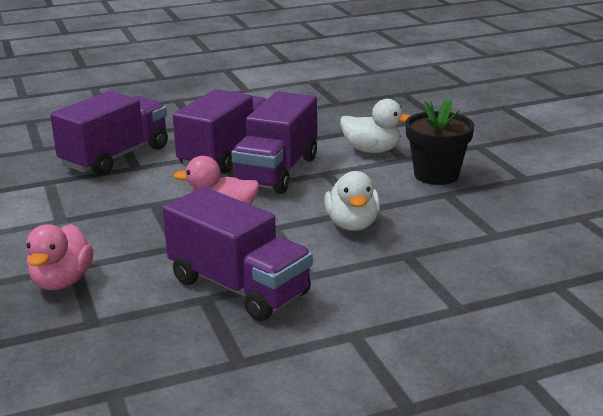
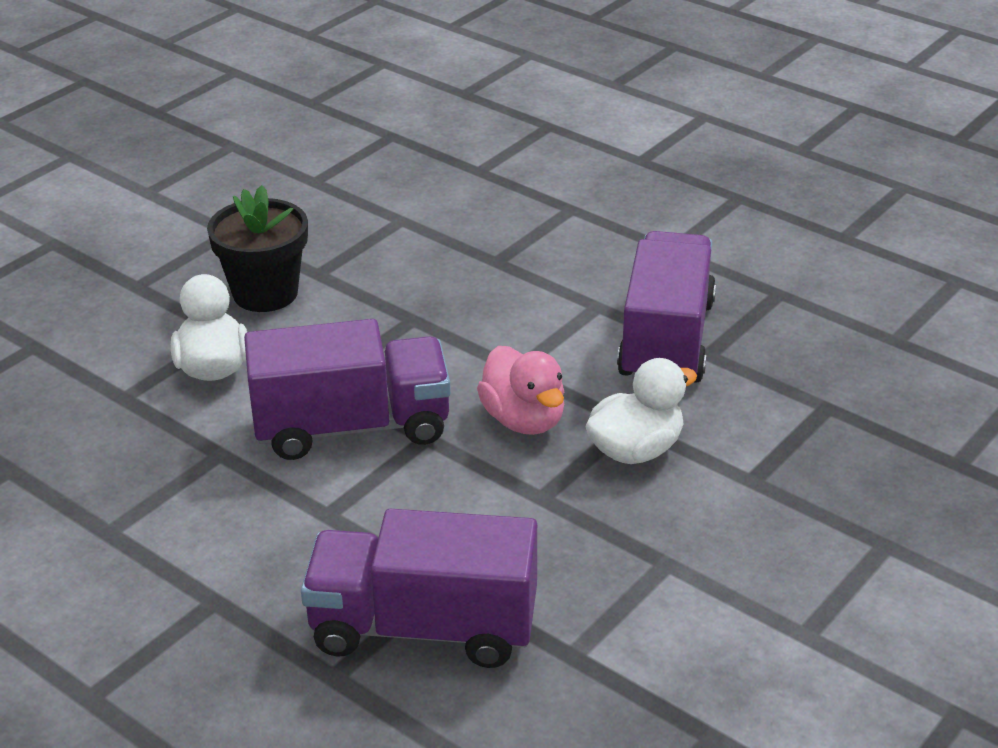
camera: 120 degrees left, 10 degrees up
(62, 281) = (789, 470): pink duck -> none
(226, 155) = (326, 502): purple truck -> none
(352, 224) = (459, 314): white duck -> white duck (636, 450)

